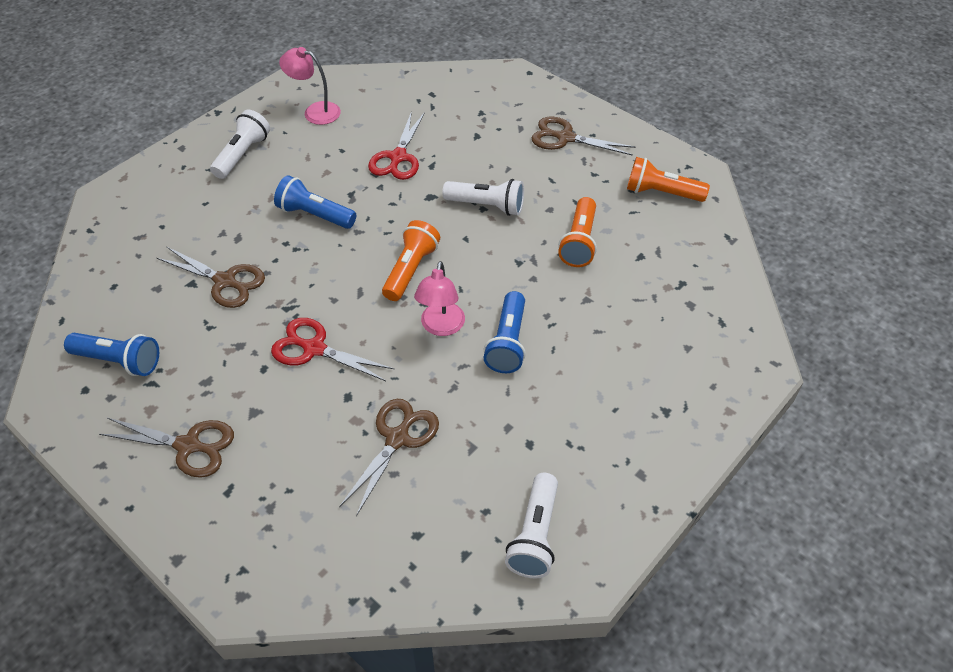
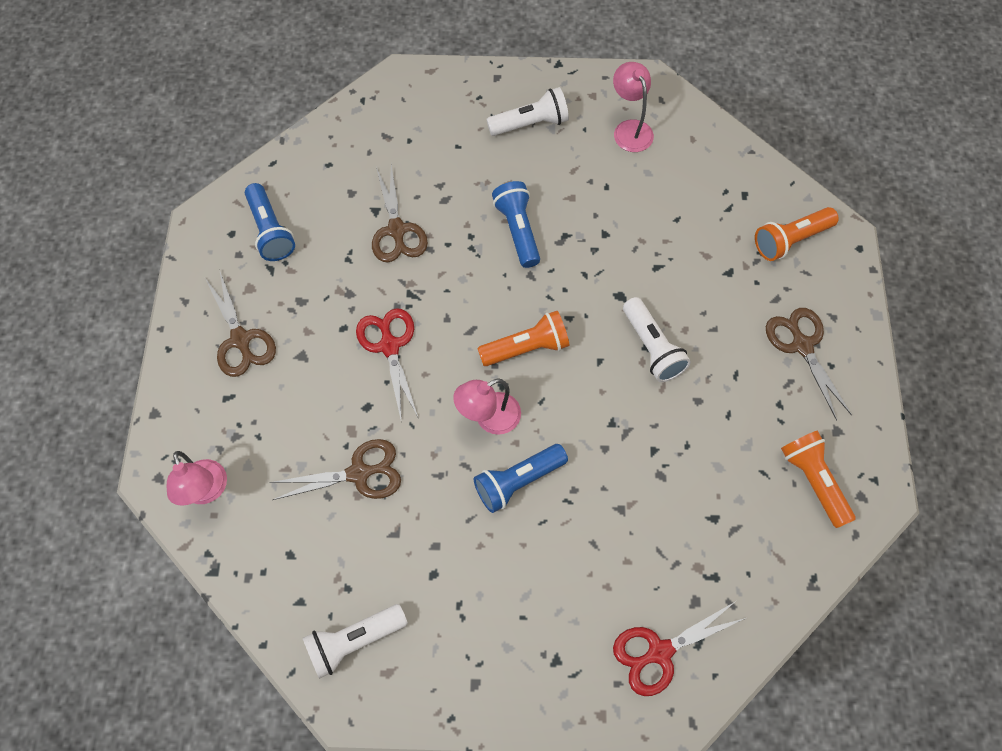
camera: 50 degrees right, 15 degrees up
(295, 563) = (206, 491): none -> pink lamp
(398, 157) = (640, 234): red scissors -> red scissors (660, 652)
(579, 242) = (681, 454): orange flashlight -> orange flashlight (790, 240)

